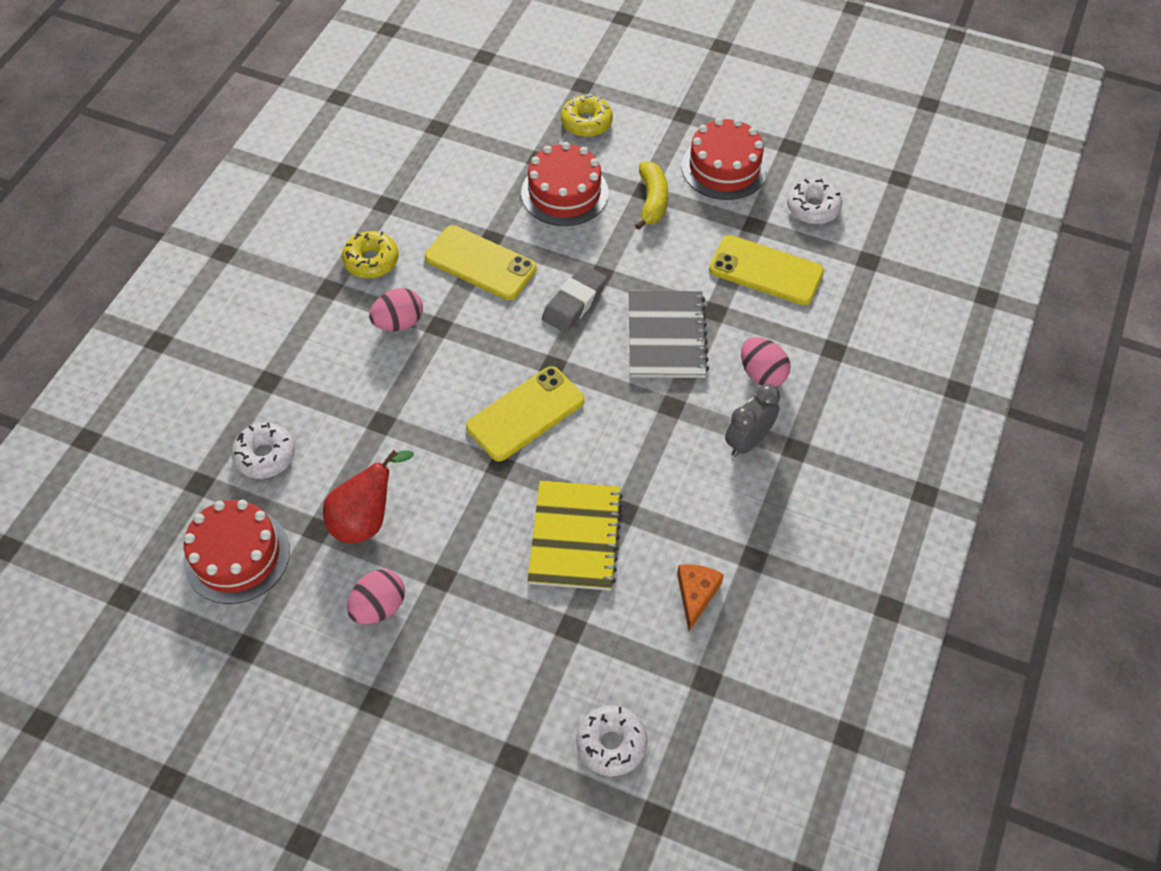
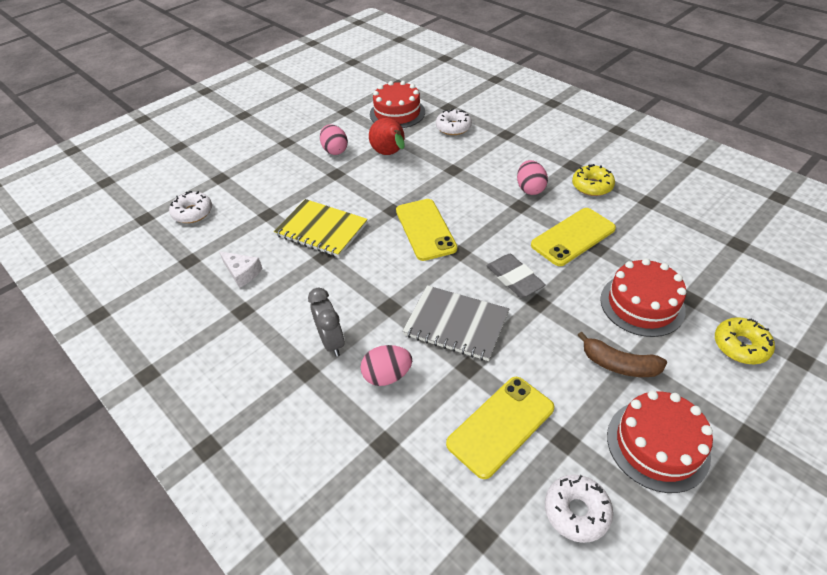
camera: 115 degrees right, 10 degrees down
(652, 201) = (619, 364): yellow banana -> brown banana
(696, 595) = (242, 273): orange cheese -> white cheese

